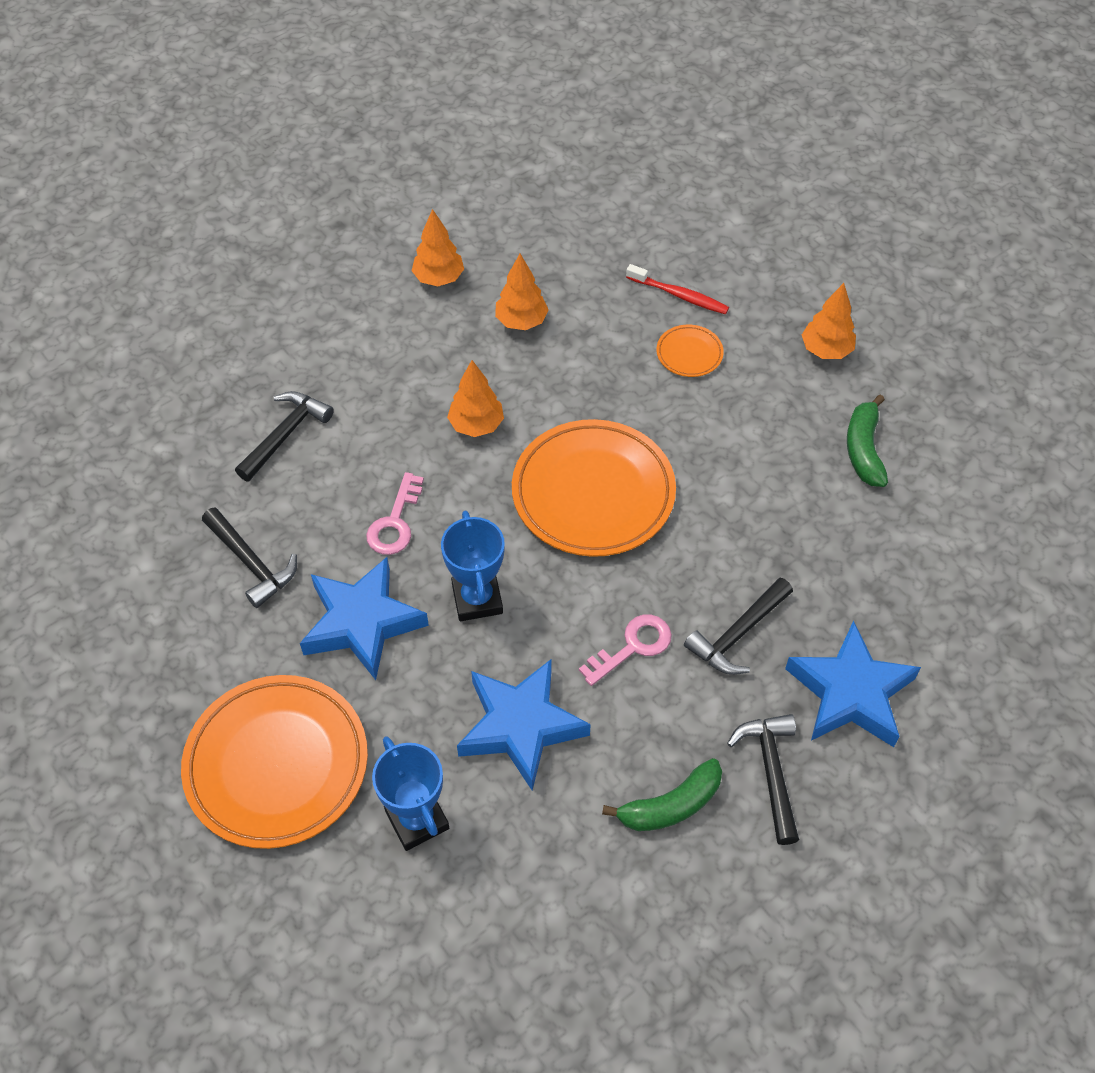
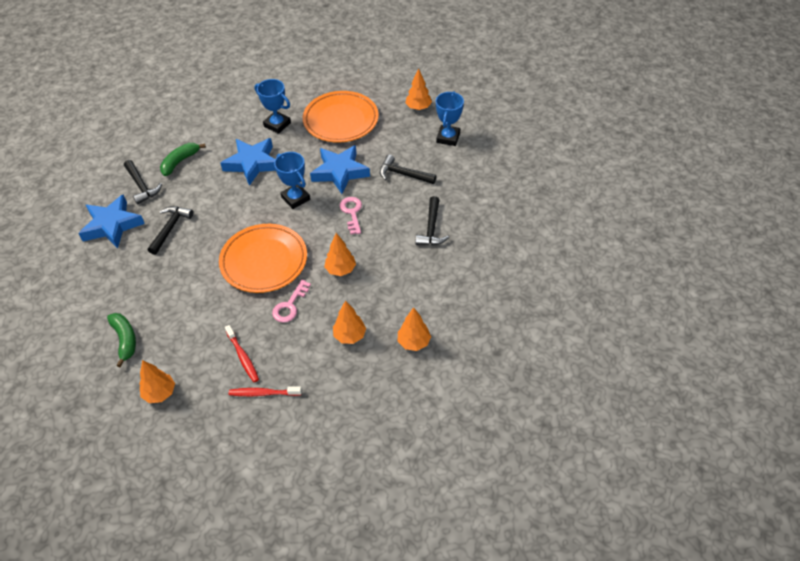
camera: 155 degrees right, 5 degrees down
(97, 721) = (418, 107): none -> orange tree
(106, 611) = (448, 138): none -> blue trophy
(632, 647) = (217, 206): pink key -> pink key (290, 305)
(689, 353) = (243, 356): orange plate -> red toothbrush

